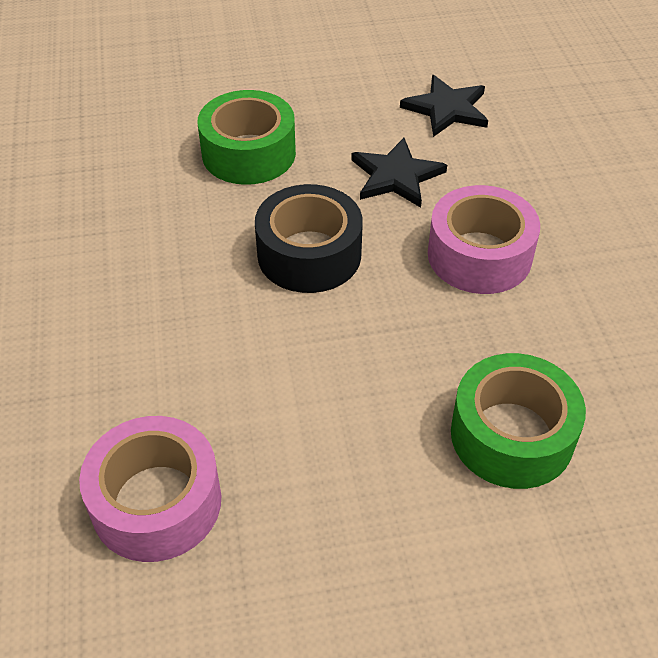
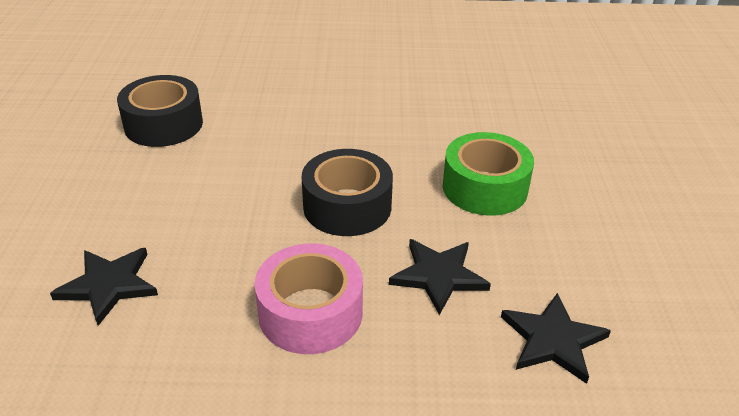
camera: 100 degrees right, 10 degrees down
(156, 502) = (163, 124): pink tape -> black tape
(512, 435) = (108, 285): green tape -> black star

